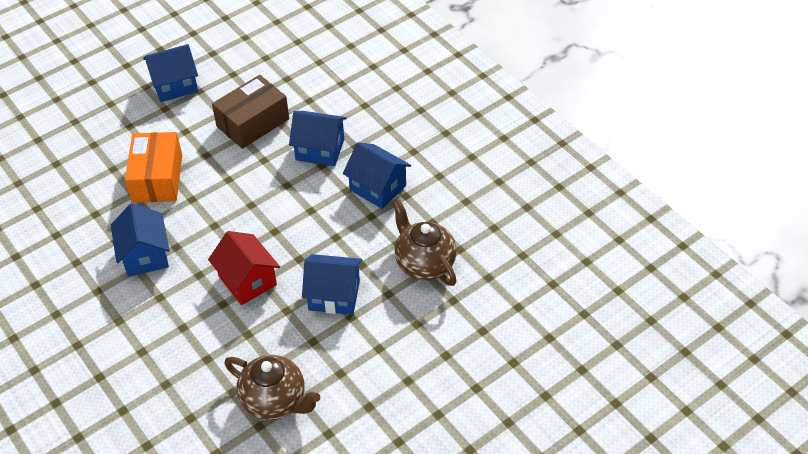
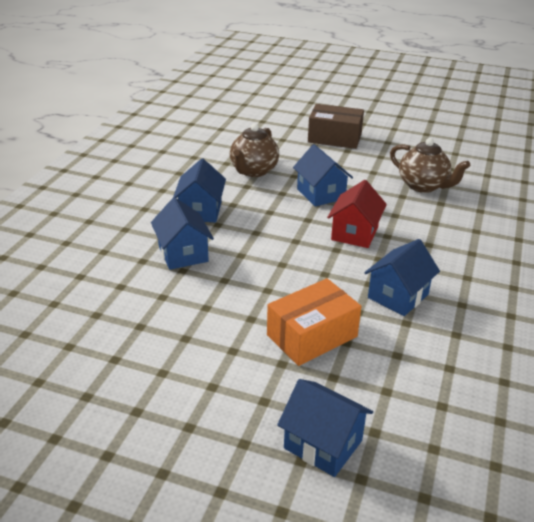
camera: 125 degrees left, 15 degrees down
(175, 85) = (168, 399): blue house -> blue house (323, 444)
(253, 123) = (181, 308): brown box -> brown box (334, 138)
(275, 401) = (423, 186): brown teapot -> brown teapot turned 135 degrees clockwise

